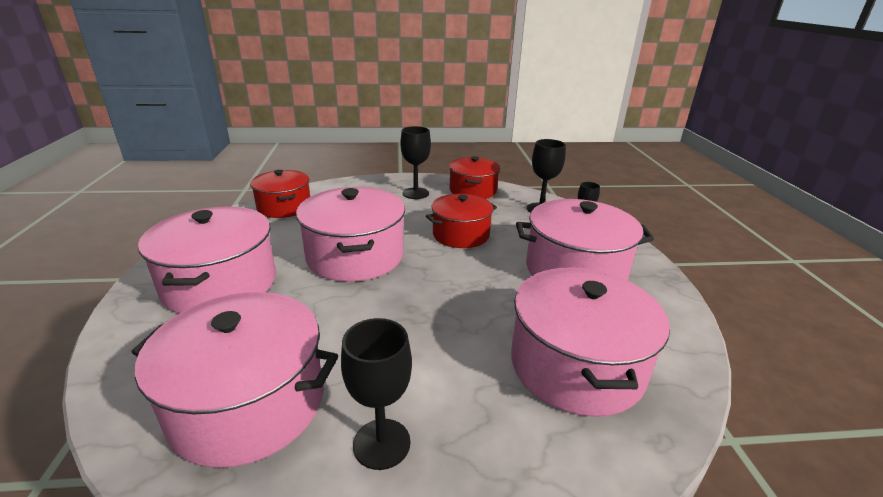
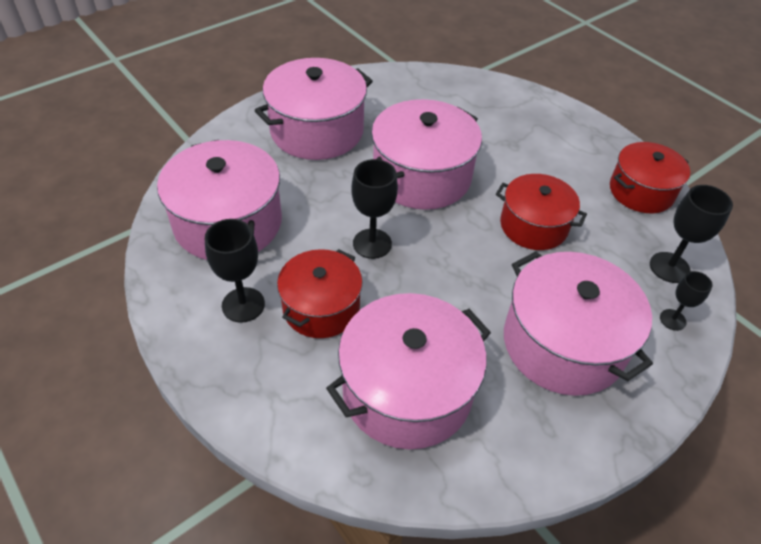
camera: 55 degrees right, 20 degrees up
(284, 207) = (447, 89): red pot -> red pot (321, 307)
(415, 193) = (577, 152): black goblet -> black goblet (372, 243)

